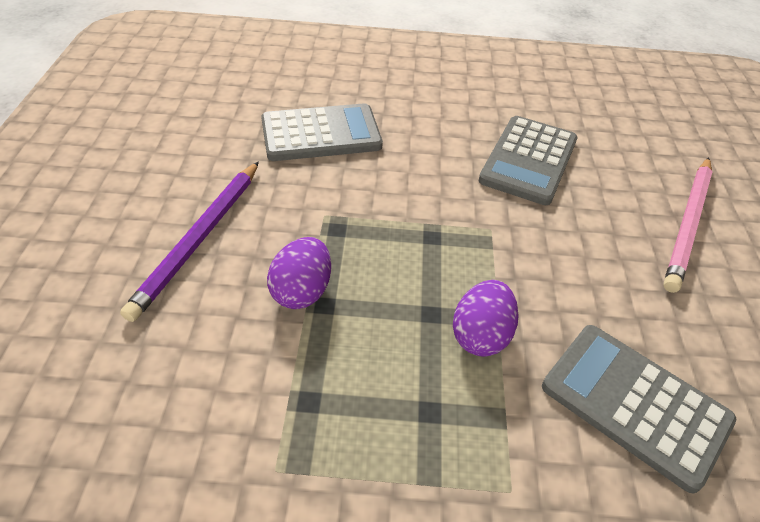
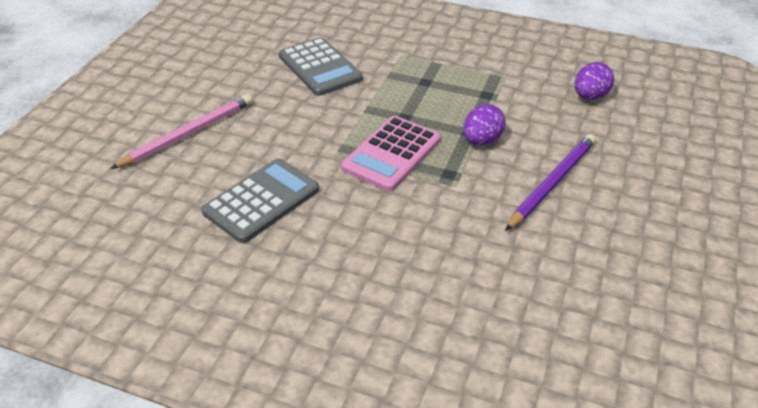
camera: 160 degrees left, 5 degrees down
(321, 134) = (440, 261): grey calculator -> none
(420, 243) = (391, 154): none -> pink calculator
(480, 335) = (381, 103): purple egg -> purple egg (590, 96)

